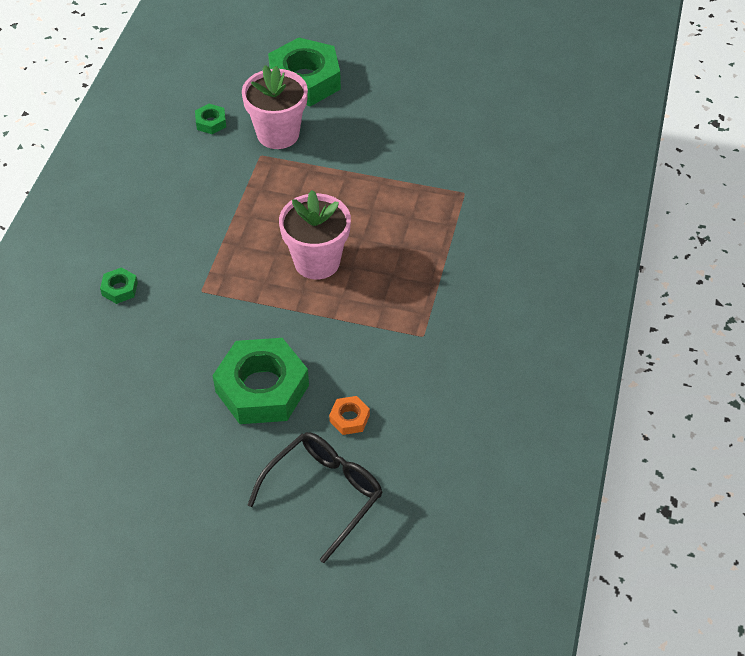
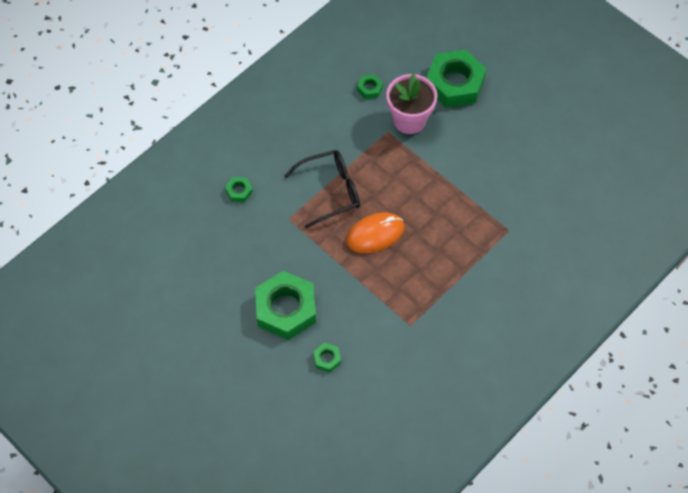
camera: 30 degrees right, 10 degrees up
(317, 261) = (375, 234): pink flower pot -> orange mouse
(324, 493) = (281, 401): black glasses -> black glasses (330, 191)
(349, 418) = (327, 359): orange nut -> green nut

